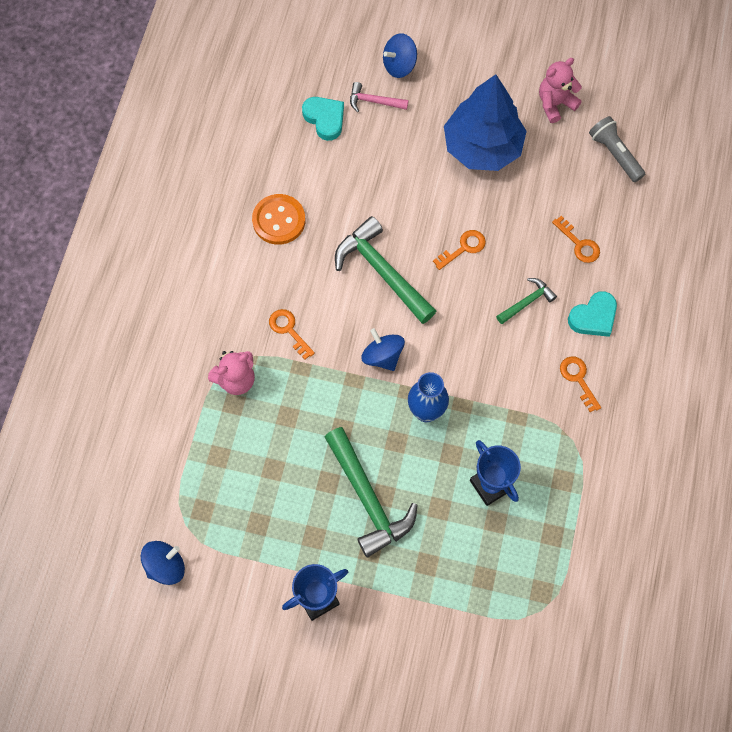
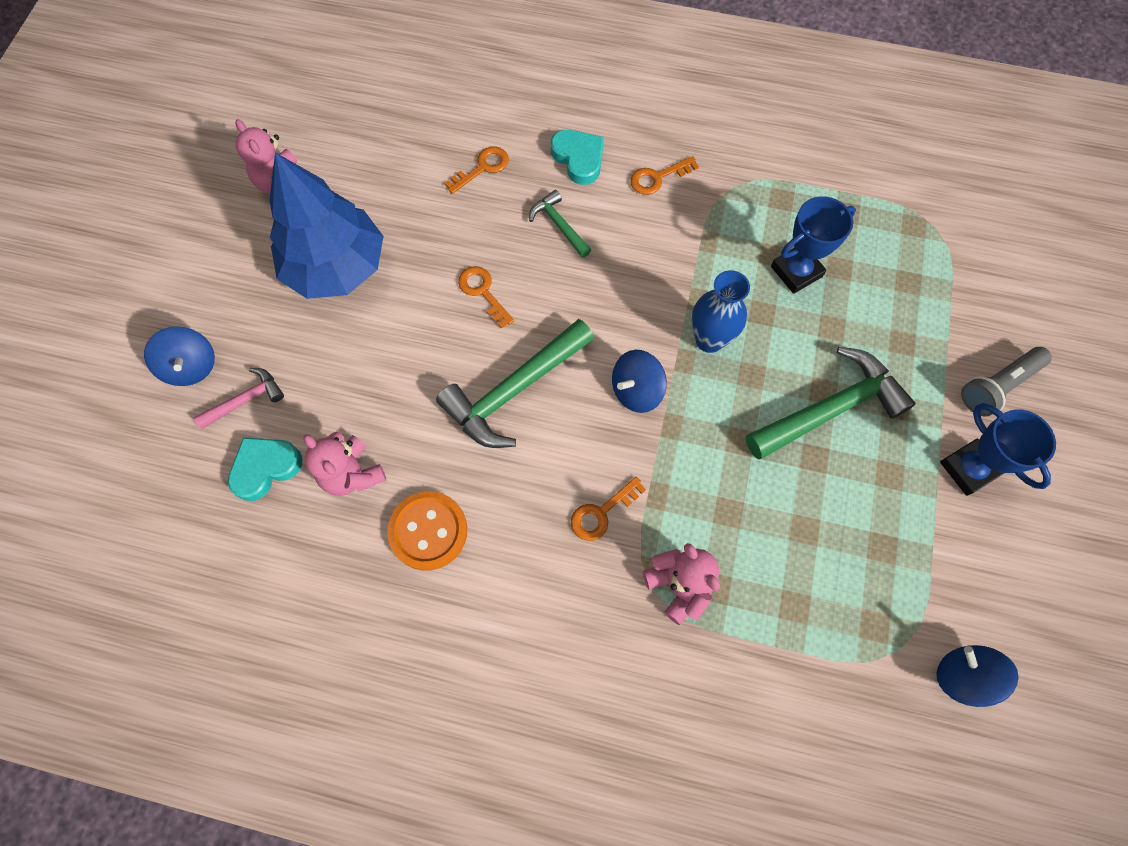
camera: 90 degrees left, 0 degrees up
(320, 171) = (352, 474): none -> pink teddy bear
(374, 101) = (246, 400): pink hammer -> pink hammer turned 135 degrees counterclockwise
(615, 154) = (363, 125): grey flashlight -> grey flashlight (997, 386)

